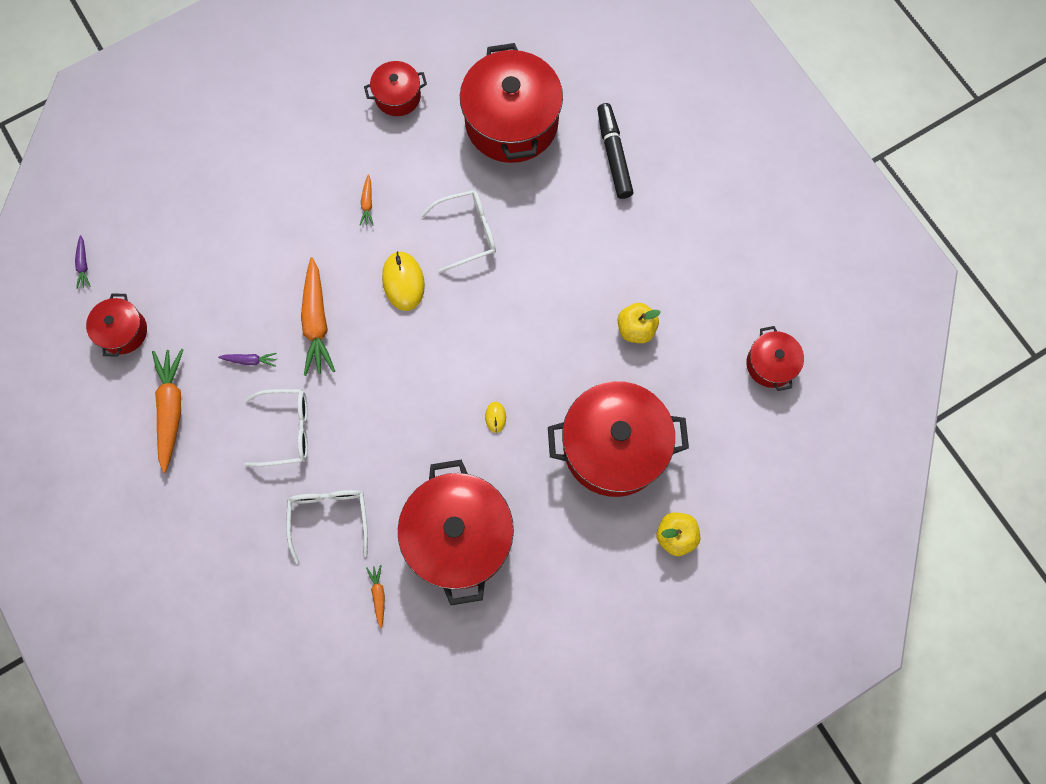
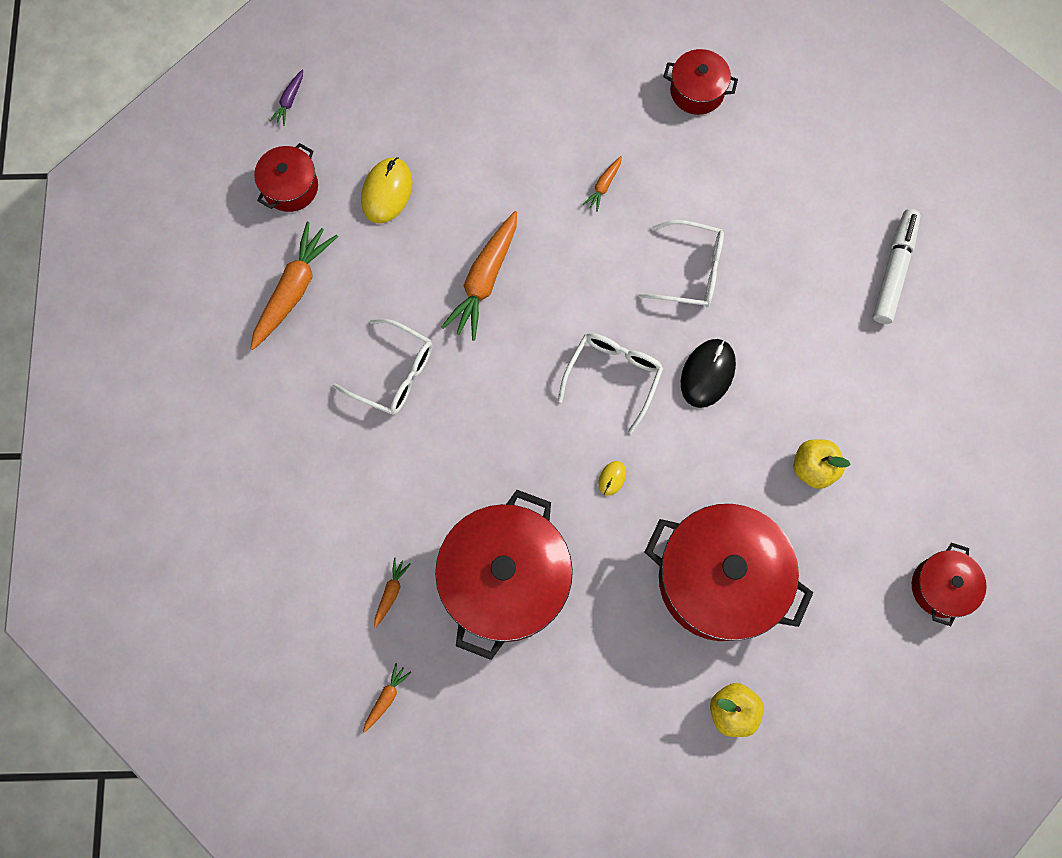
camera: 30 degrees right, 0 degrees up
(250, 360) = (397, 283): purple carrot -> none
(329, 517) = (386, 485): white glasses -> white glasses (613, 376)
(403, 282) = (595, 286): yellow mouse -> yellow mouse (387, 192)
(419, 675) = (386, 698): none -> orange carrot
(511, 122) = (802, 179): red pot -> none
(522, 302) = (707, 374): none -> black mouse
(613, 155) = (893, 270): black marker -> white marker

